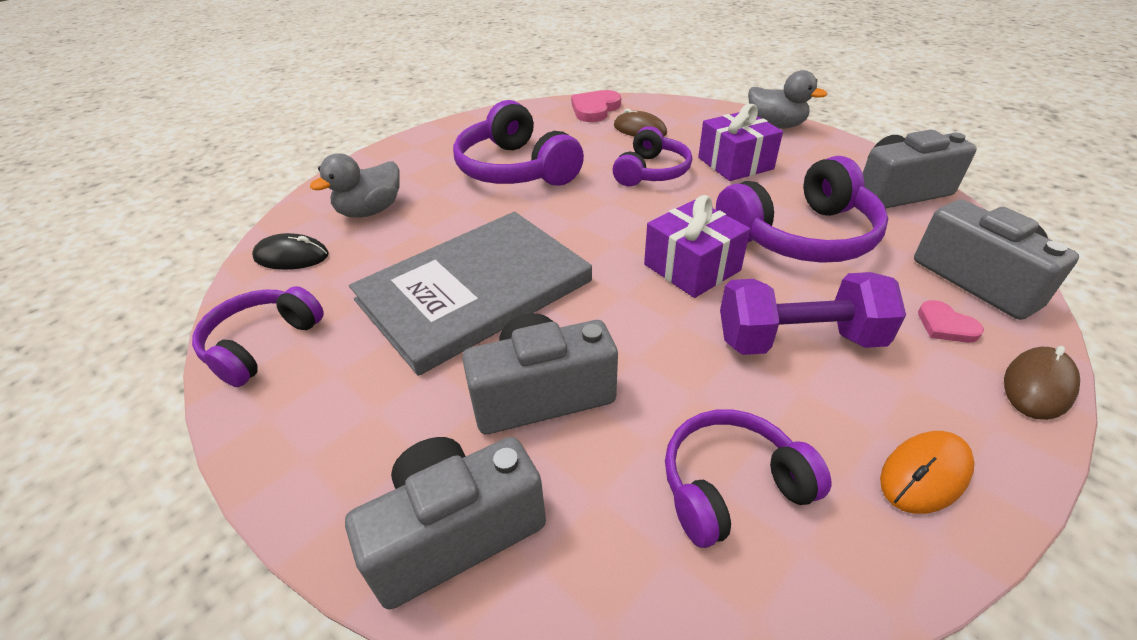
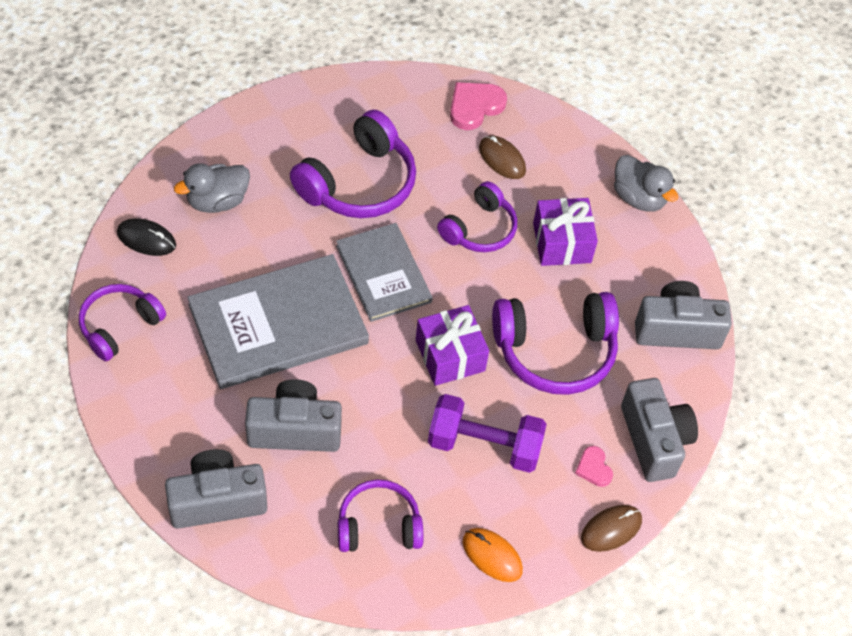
camera: 10 degrees right, 15 degrees up
(515, 169) = (359, 183): purple headphones -> purple headphones turned 120 degrees counterclockwise
(575, 222) = (383, 274): none -> grey book
(925, 474) = (492, 556): orange mouse -> orange mouse turned 60 degrees clockwise

